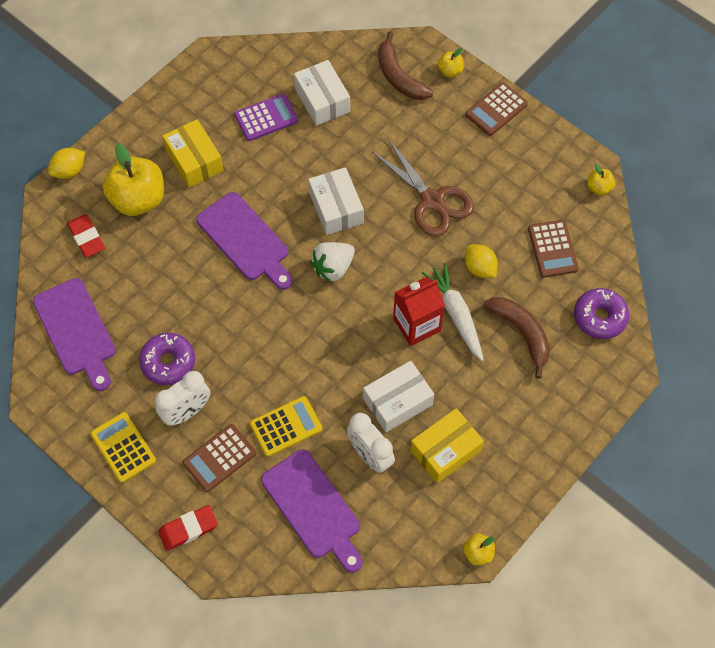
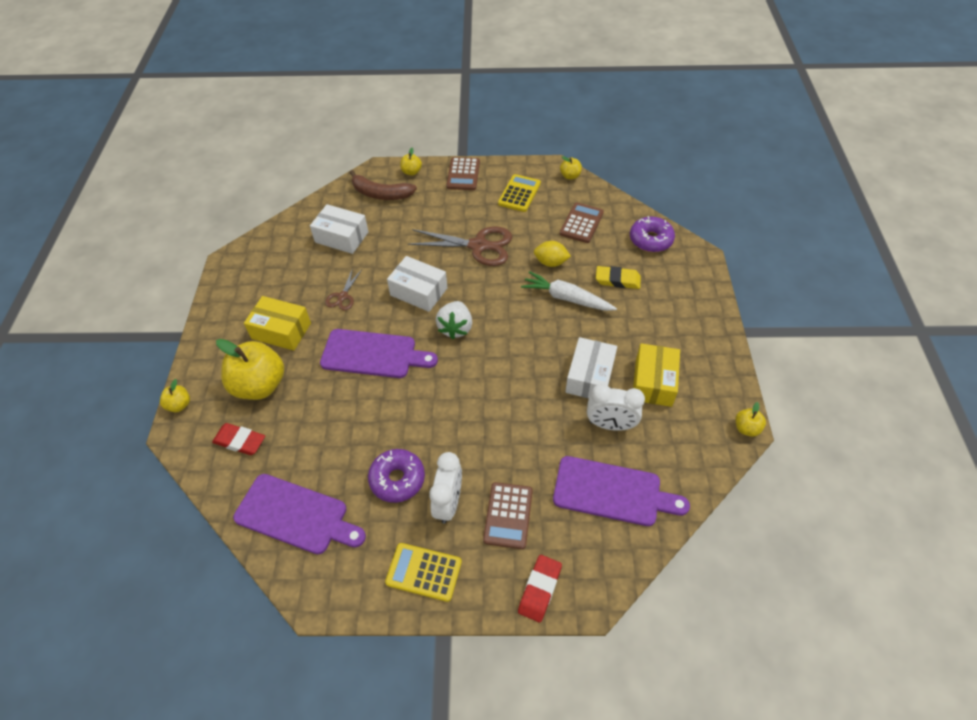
camera: 40 degrees left, 10 degrees down
(69, 171) = (179, 405): yellow lemon -> yellow apple
(266, 118) = (311, 271): purple calculator -> none
(270, 164) = (343, 296): none -> brown scissors
(286, 426) = (533, 453): yellow calculator -> yellow calculator (519, 193)
(417, 324) = (549, 322): red carton -> none
(521, 333) = (617, 280): brown banana -> yellow eraser
(552, 249) = (581, 223): brown calculator -> brown calculator turned 105 degrees counterclockwise

